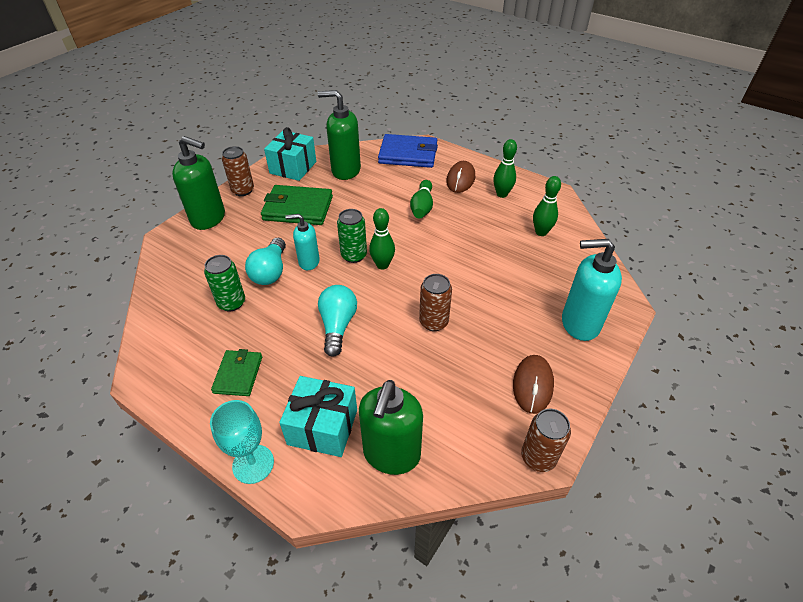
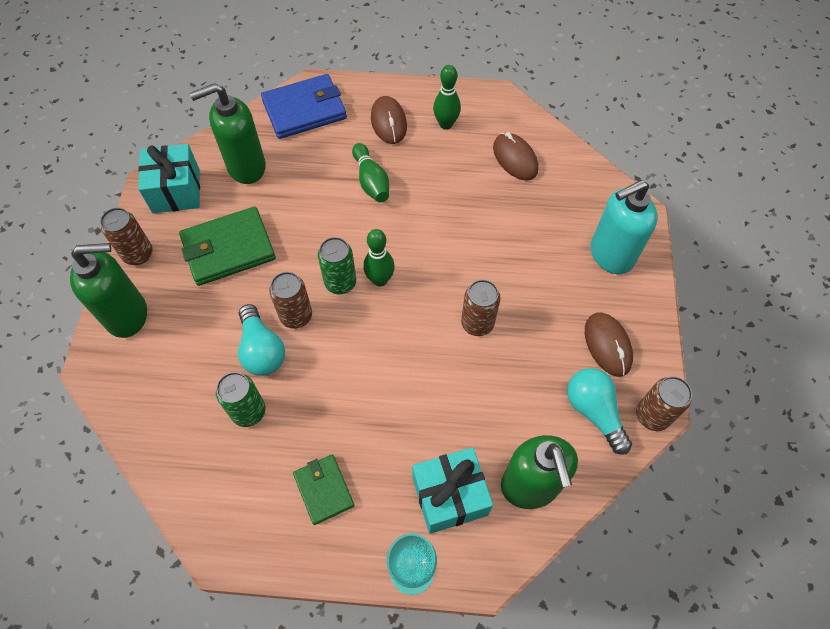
camera: 30 degrees left, 15 degrees up
(308, 262) = (296, 316): turquoise soap dispenser -> brown can
(337, 326) = (385, 378): turquoise light bulb -> turquoise light bulb (594, 412)
(541, 232) = (515, 159): green bowling pin -> brown mouse

